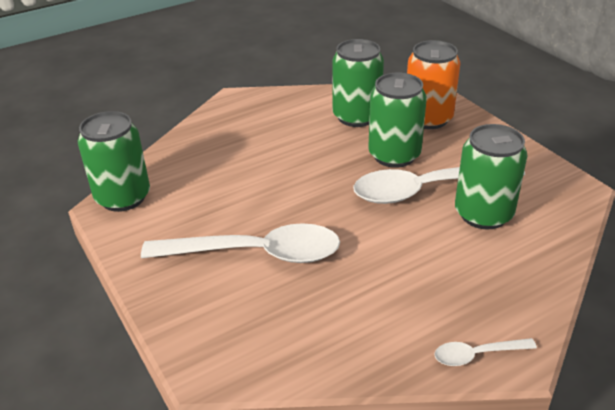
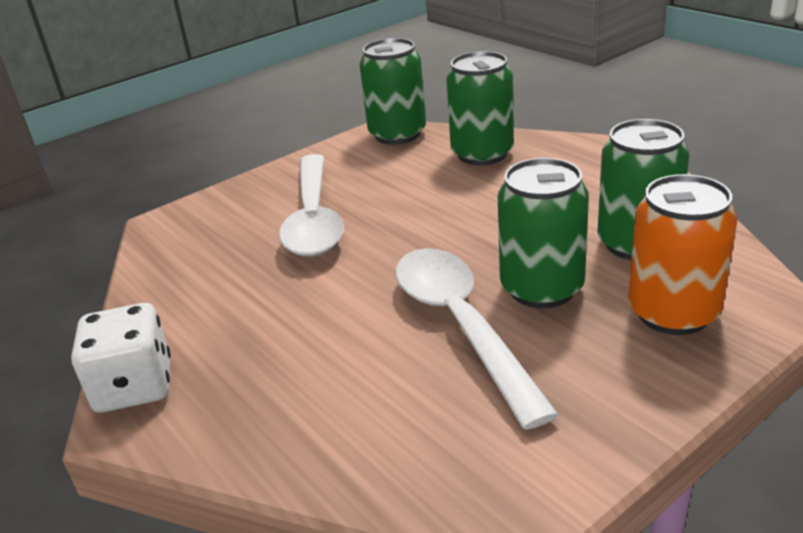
camera: 85 degrees right, 5 degrees down
(477, 355) = (134, 386): white spoon -> white dice
(483, 214) = (410, 386): green can -> green can (482, 154)

